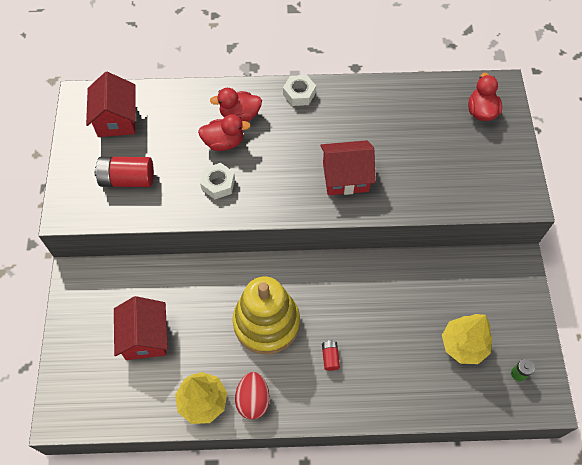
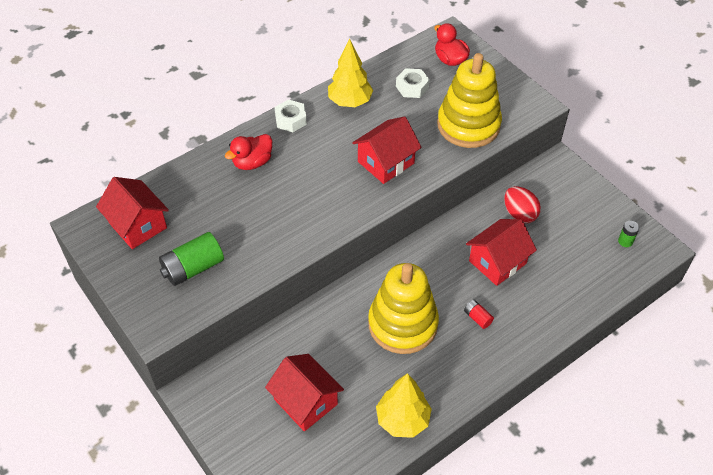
camera: 35 degrees left, 10 degrees down
(127, 179) = (193, 268): red battery -> green battery
(218, 184) = (281, 226): white nut -> white nut (412, 87)
(224, 142) = (257, 191): red duck -> none
(253, 400) = (443, 390): red egg -> red egg (519, 214)
(387, 320) = (497, 262): none -> red house
(445, 183) = (468, 125): none -> yellow stacking toy
(463, 345) = (570, 245): yellow tree -> yellow tree (350, 102)

